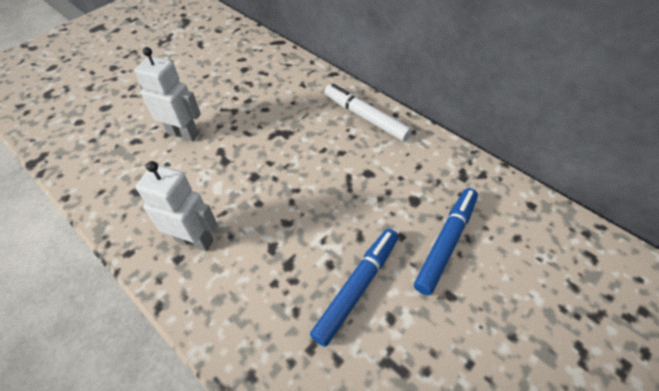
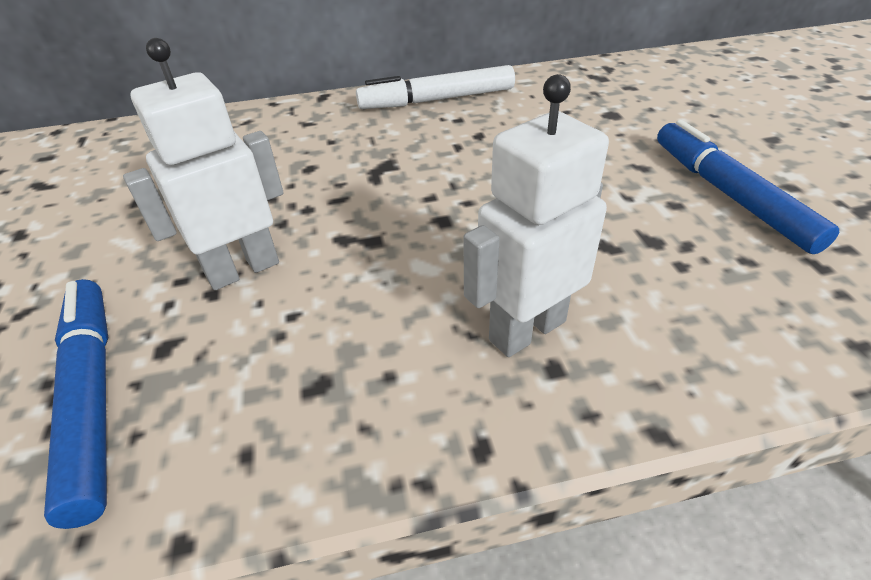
camera: 55 degrees left, 10 degrees down
(445, 243) = (693, 116): blue marker -> blue marker (91, 397)

